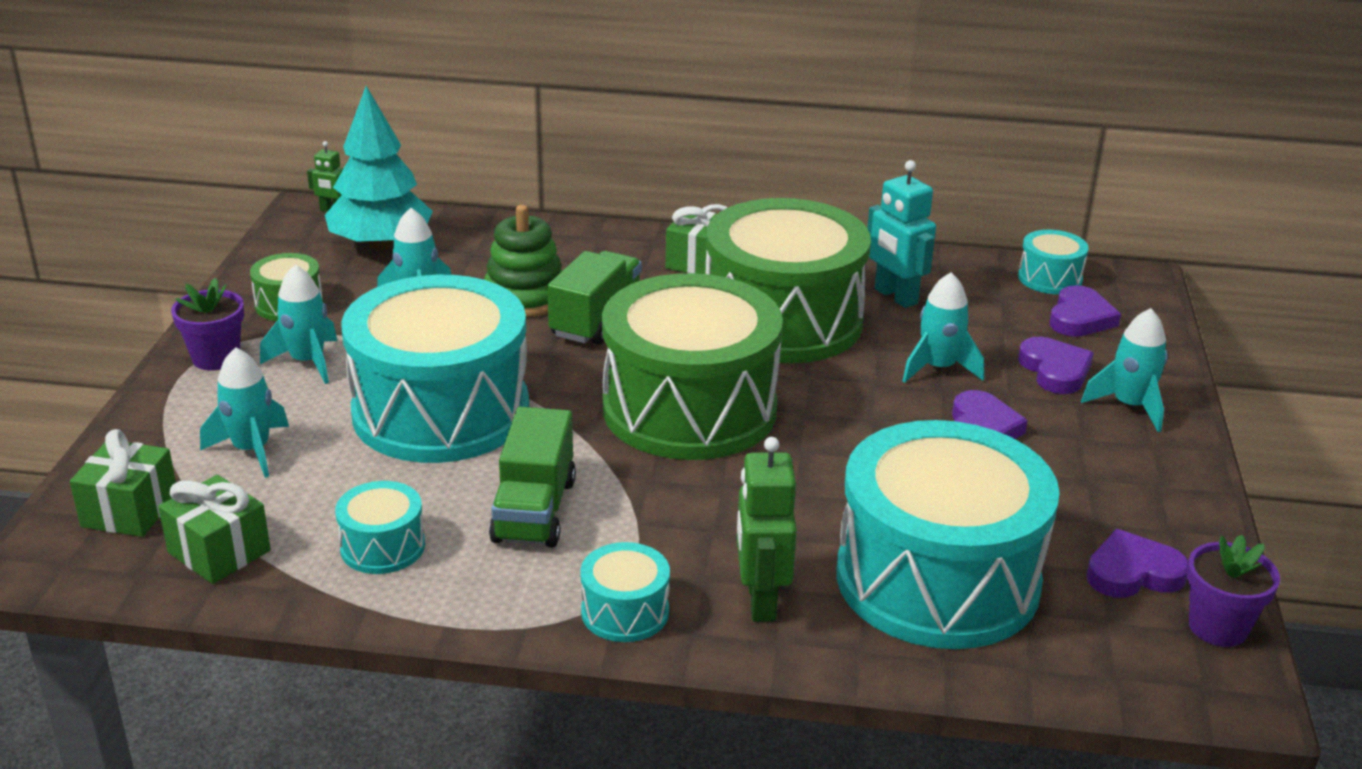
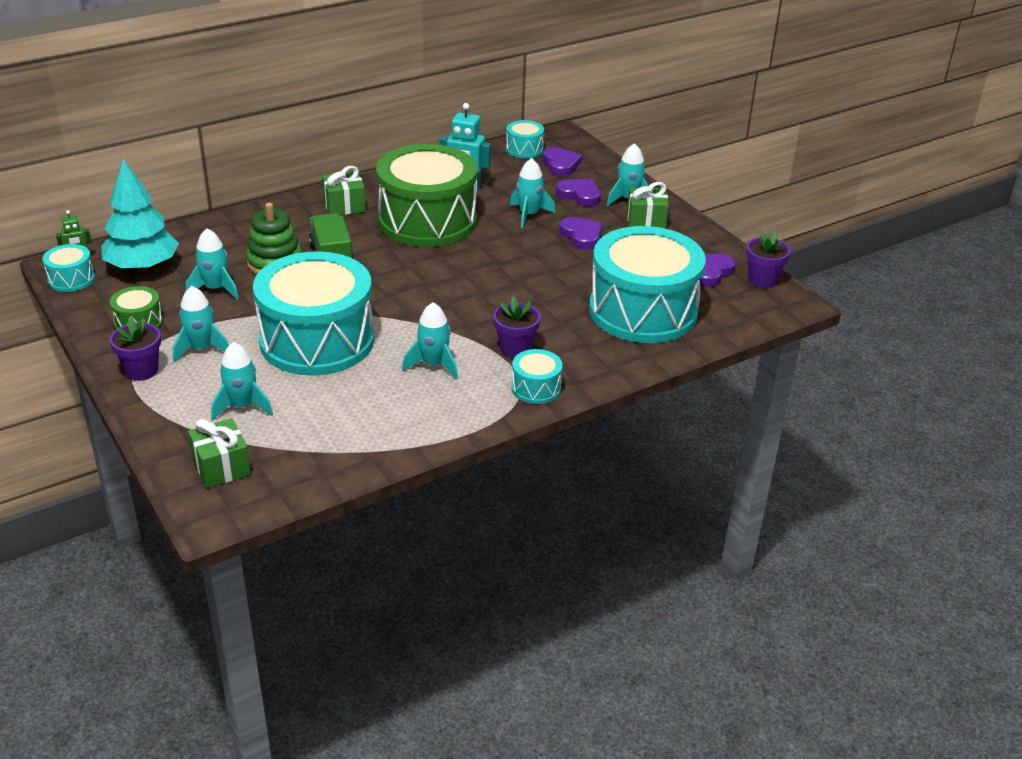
camera: 40 degrees left, 5 degrees up
(219, 551) = (304, 460): green gift -> green gift (646, 221)
(382, 547) = (384, 417): turquoise drum -> turquoise drum (71, 279)
(534, 510) = (433, 365): green truck -> turquoise rocket
(671, 542) = (515, 349): none -> purple flower pot
(689, 409) = (441, 284): green drum -> none
(760, 601) = (585, 355): green robot -> none

